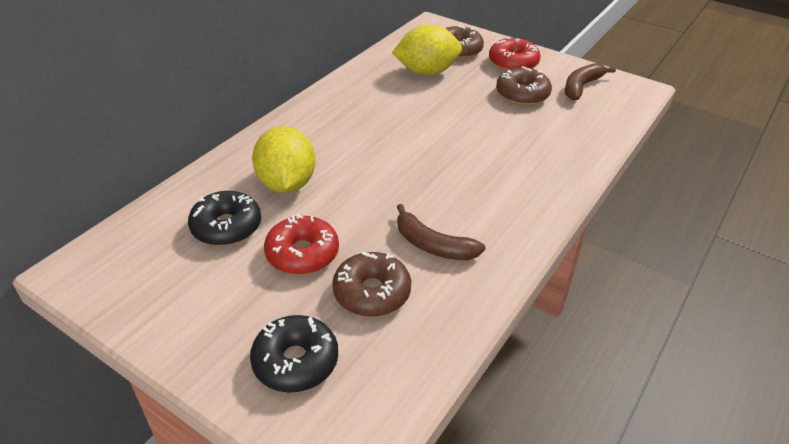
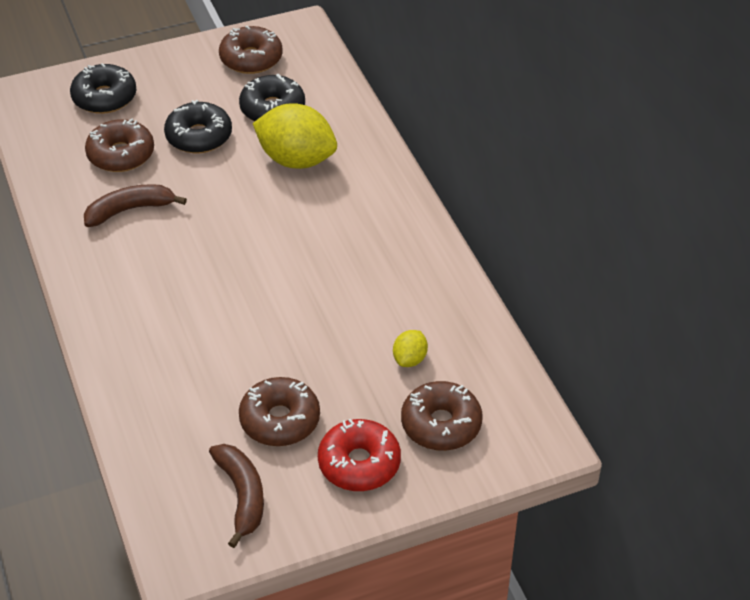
camera: 125 degrees right, 5 degrees up
(151, 279) = (251, 59): none -> brown donut
(302, 254) = (199, 136): red donut -> black donut
(426, 72) = (410, 359): yellow lemon -> yellow lemon, size x0.47

